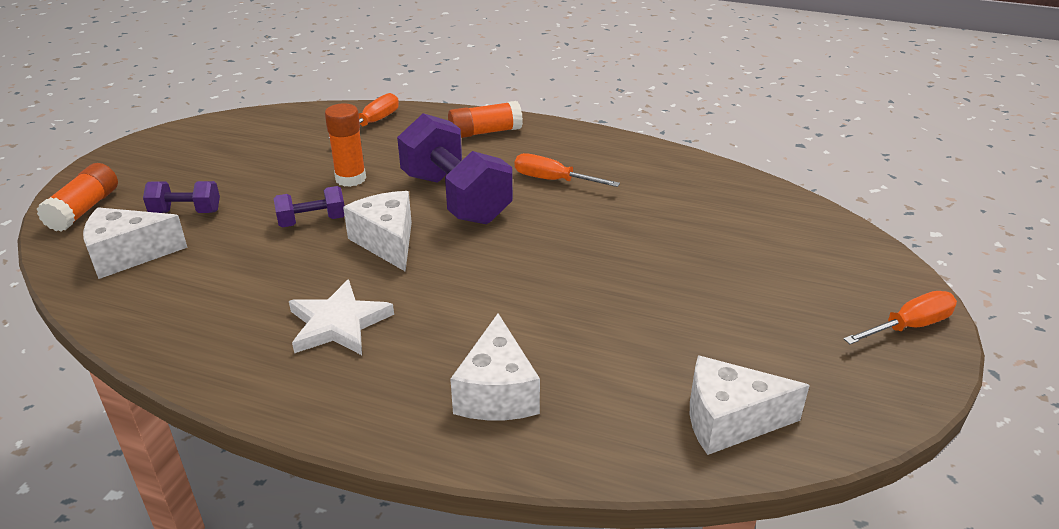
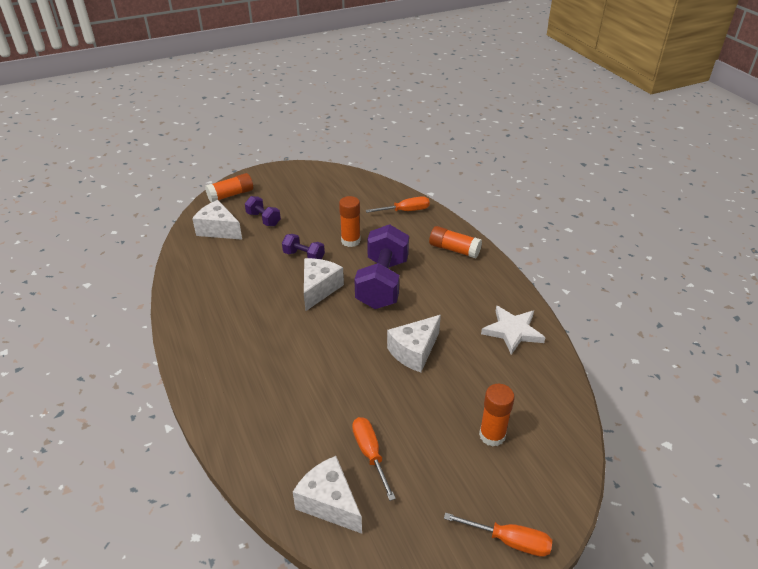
camera: 45 degrees right, 5 degrees up
(338, 324) = (246, 319): white star -> white star (512, 331)
(497, 392) = (258, 403): white cheese -> white cheese (414, 351)
(553, 180) = (446, 303): orange screwdriver -> orange screwdriver (370, 454)
(767, 259) = (492, 435): none -> orange glue stick

